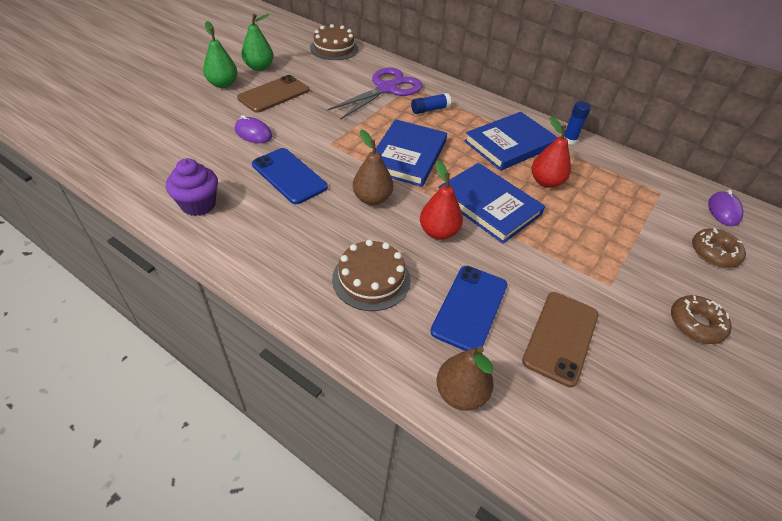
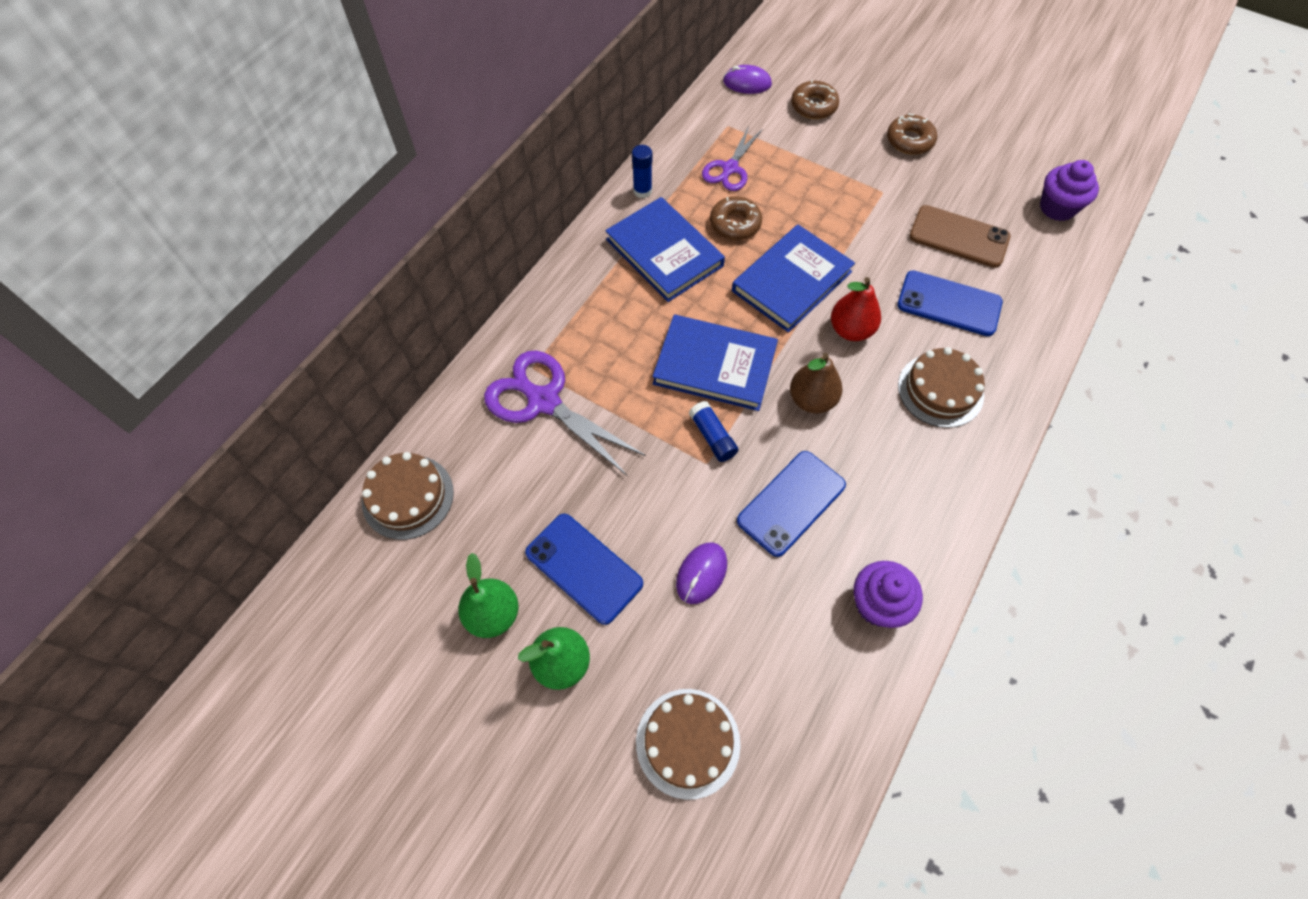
camera: 90 degrees left, 15 degrees up
(157, 118) = (688, 742): none -> brown cake
(274, 94) = (584, 568): brown phone -> blue phone
(430, 109) = (595, 342): blue glue stick -> blue glue stick (712, 437)
(460, 393) = (1044, 313): brown pear -> none
(546, 182) = (735, 224): red pear -> brown donut
(607, 186) = (729, 169): none -> purple scissors
(632, 460) = (1057, 208): none -> purple cupcake

